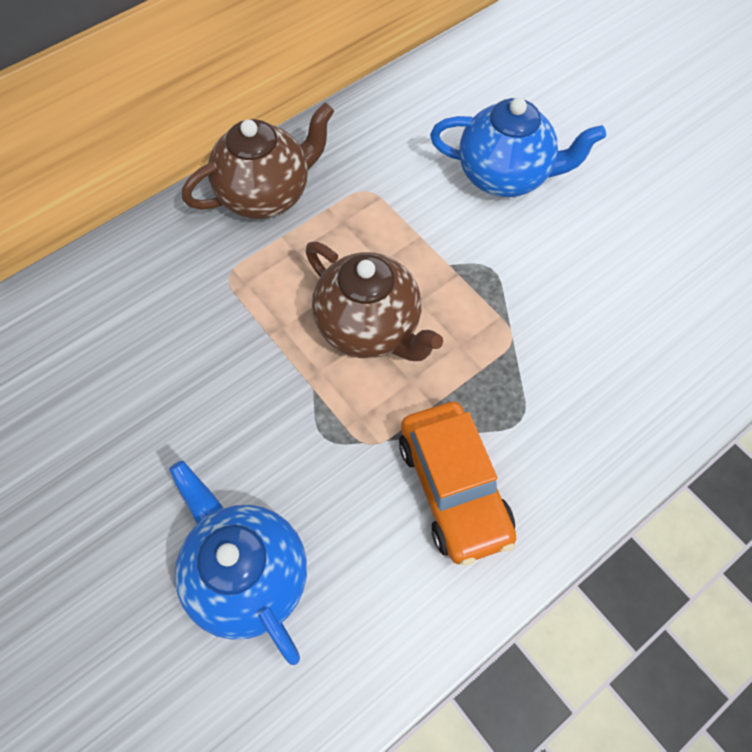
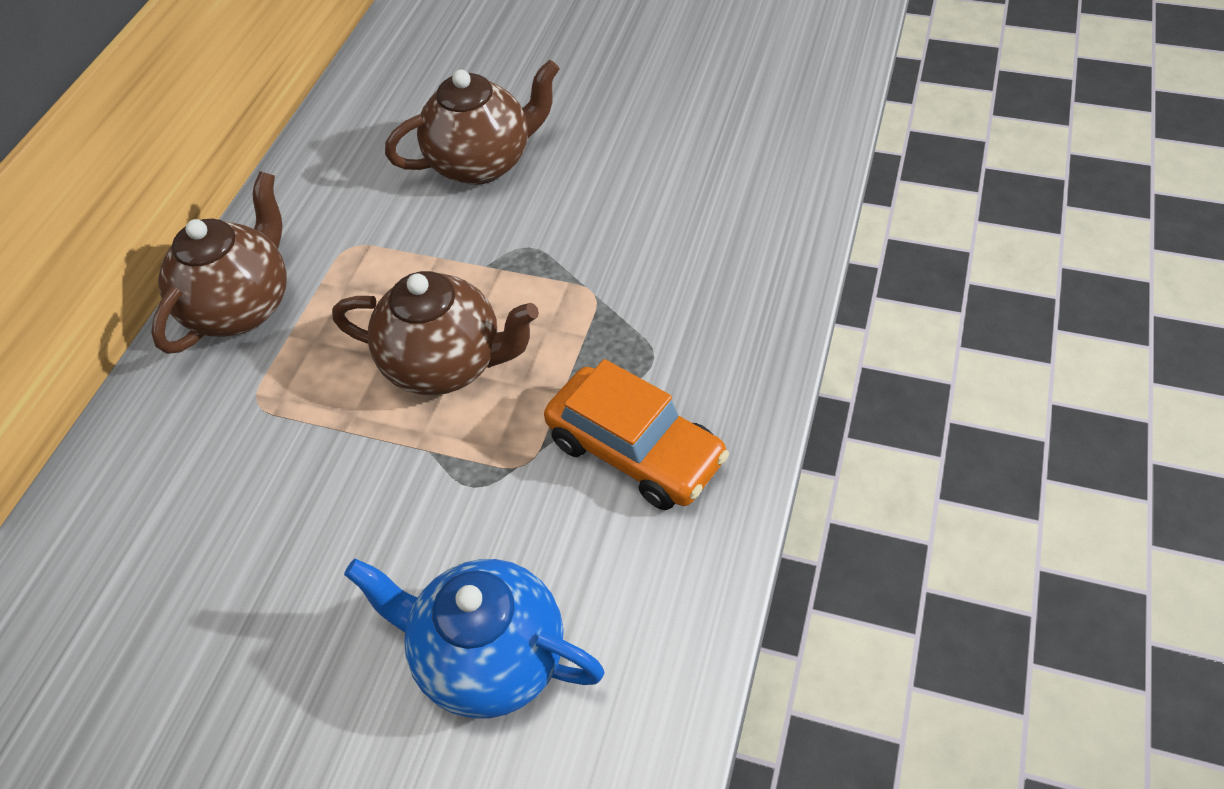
camera: 30 degrees left, 10 degrees down
(505, 176) = (483, 163): blue teapot -> brown teapot

